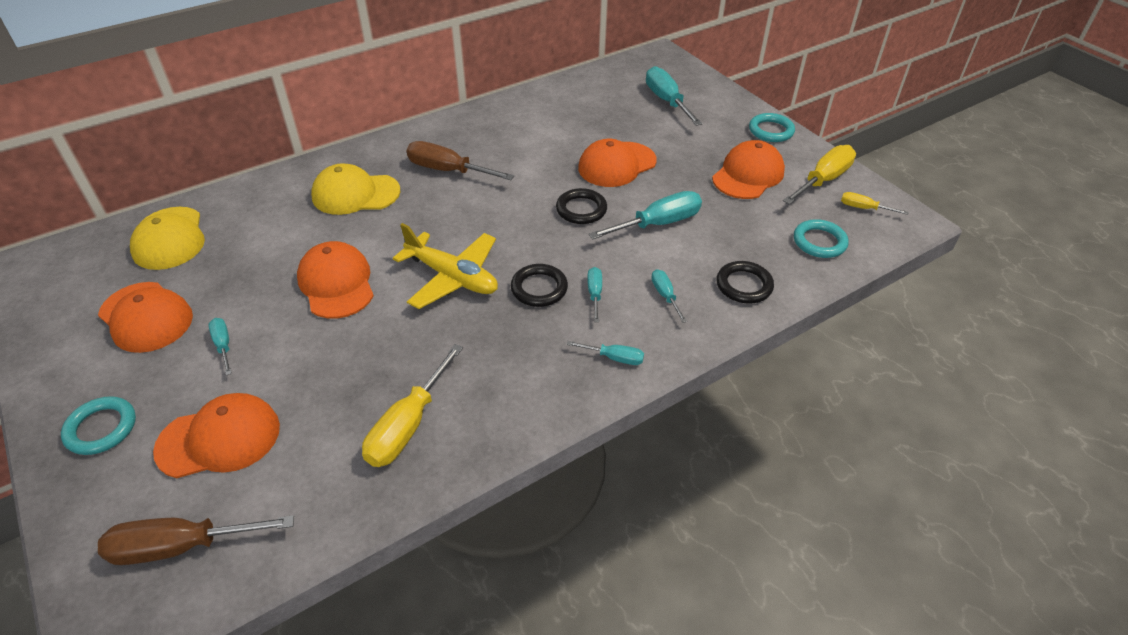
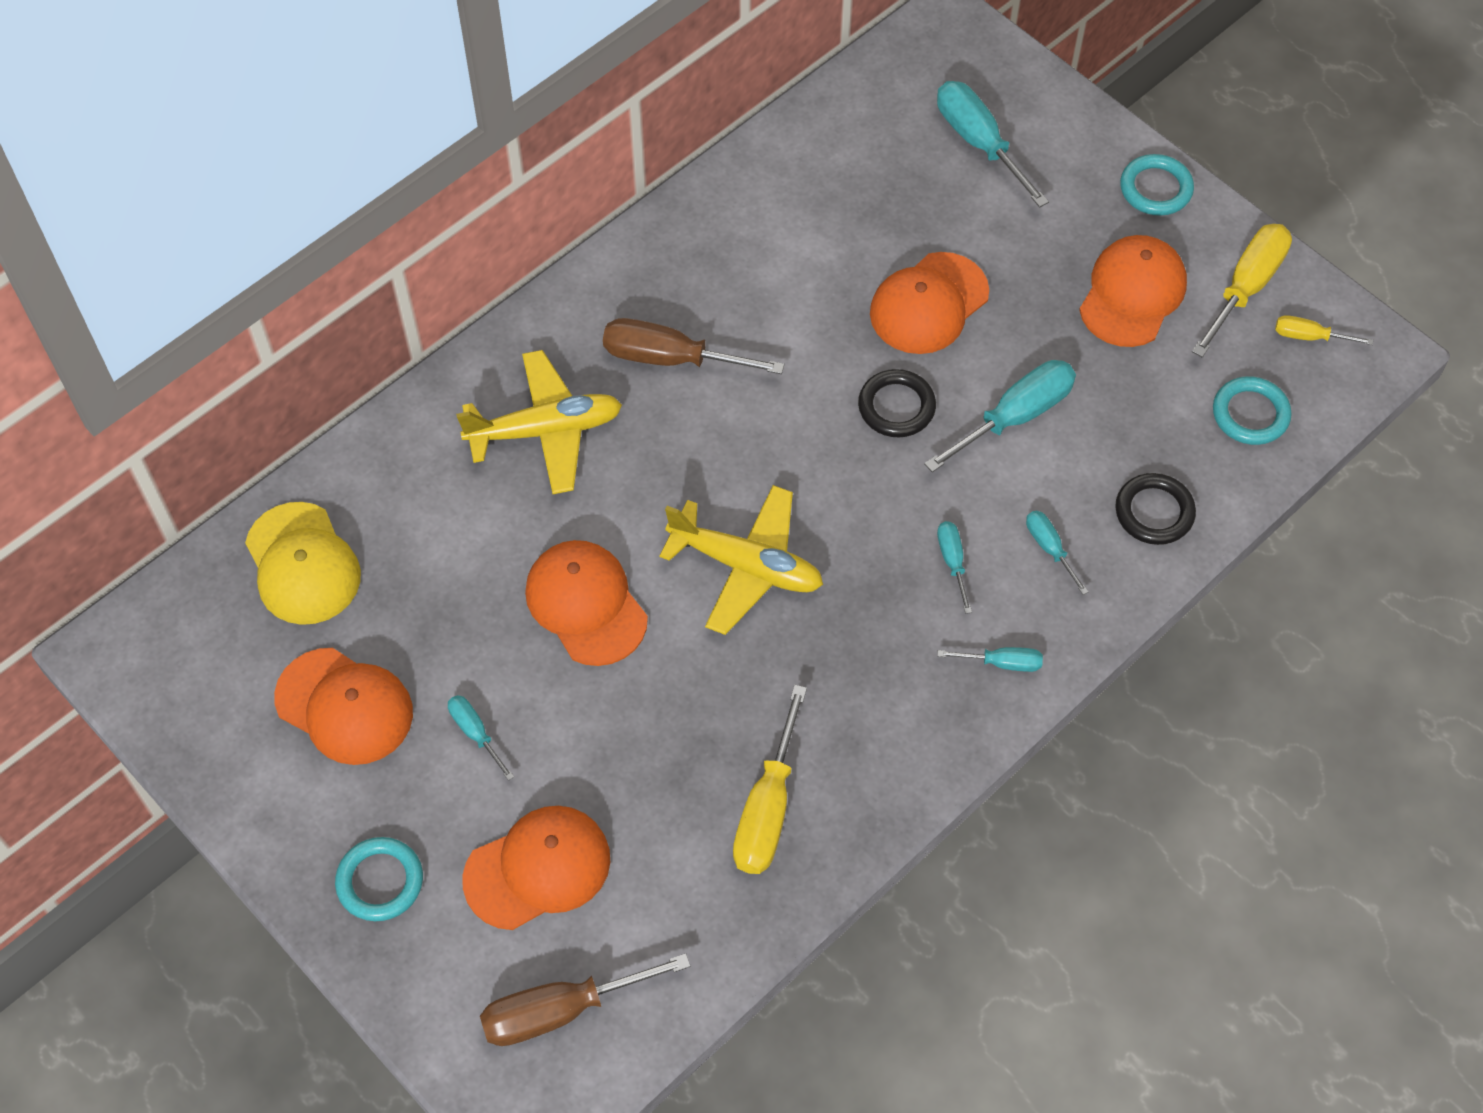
camera: 10 degrees left, 15 degrees up
(355, 194) = (545, 431): yellow cap -> yellow plane
(539, 288) = (873, 565): black ring -> none

